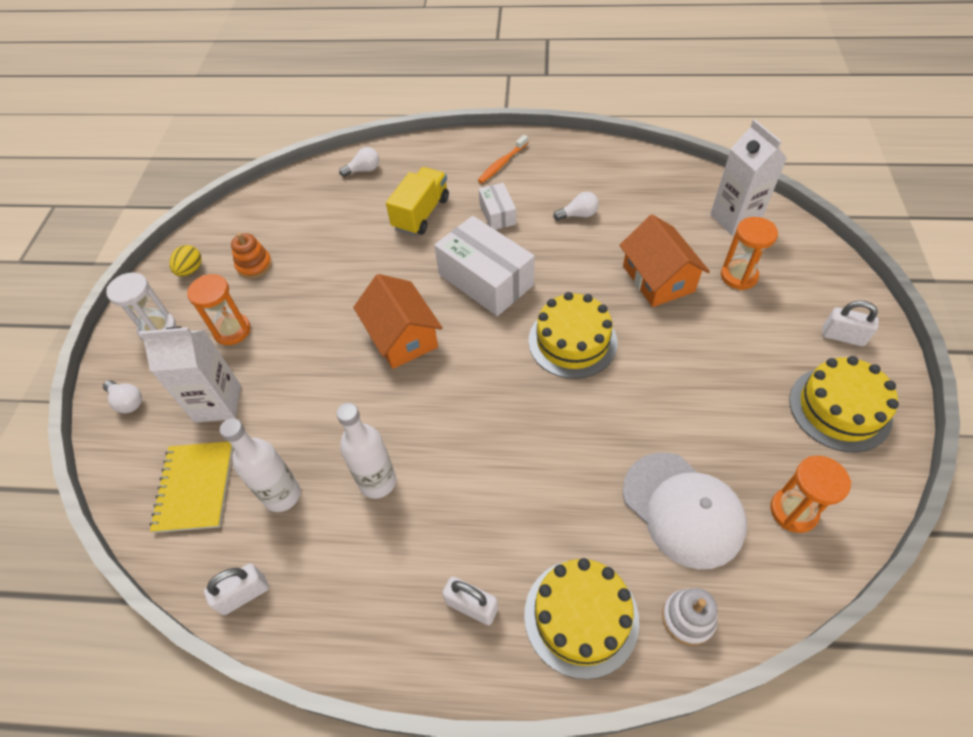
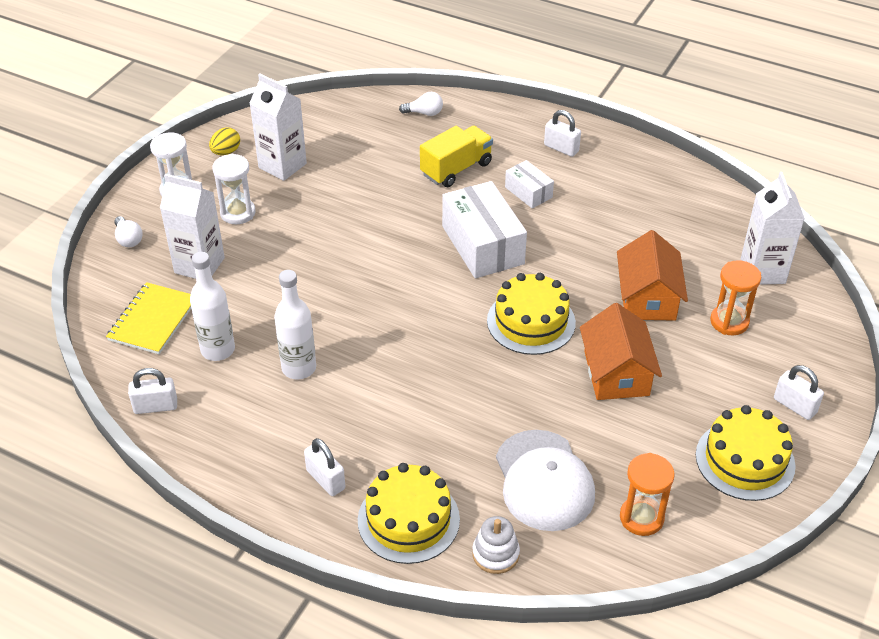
camera: 20 degrees right, 10 degrees down
(232, 331) = (238, 213): orange hourglass -> white hourglass
(254, 265) = (282, 166): orange stacking toy -> white carton
(402, 336) = (380, 266): orange house -> orange house (616, 373)
(497, 214) = (528, 192): white box -> white box turned 45 degrees counterclockwise
(502, 164) = (561, 148): orange toothbrush -> white padlock
(578, 215) = (607, 218): white light bulb -> none

